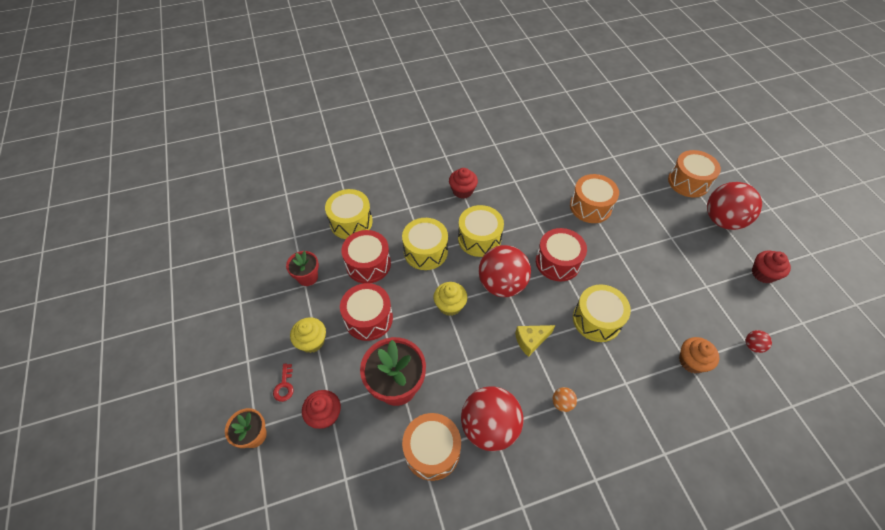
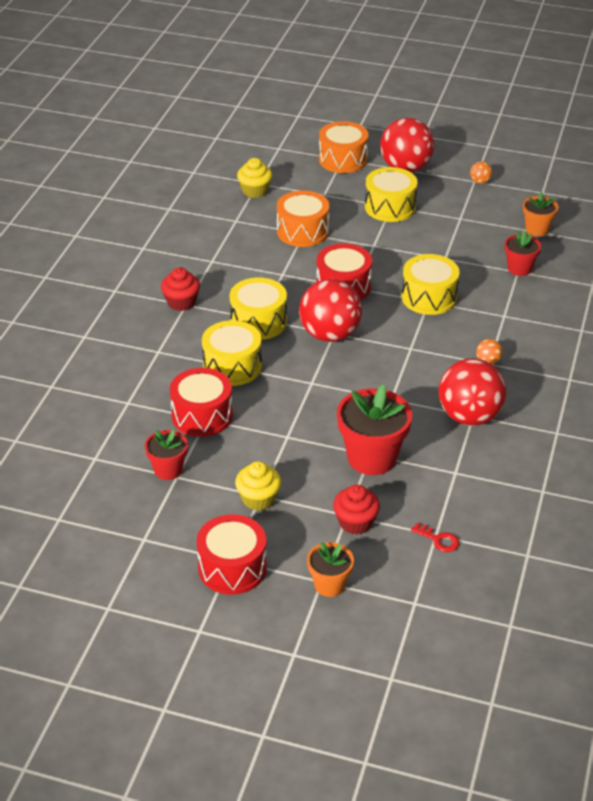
camera: 55 degrees left, 15 degrees down
(284, 386) = (292, 541): red key -> red key (439, 540)
(351, 222) = (126, 404): yellow drum -> yellow drum (390, 207)
(368, 318) = (273, 444): red drum -> red drum (232, 568)
(432, 450) = (459, 464): orange drum -> none
(450, 305) = (317, 380): yellow cupcake -> yellow cupcake (255, 191)
(531, 340) = (410, 348): yellow cheese -> none
(691, 361) = (519, 269): orange cupcake -> red flower pot
(752, 346) = (537, 229): red ball -> orange flower pot
(763, 273) = (480, 182): red cupcake -> orange ball

